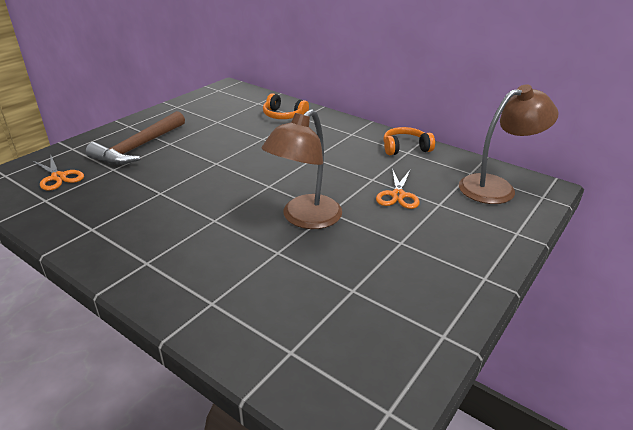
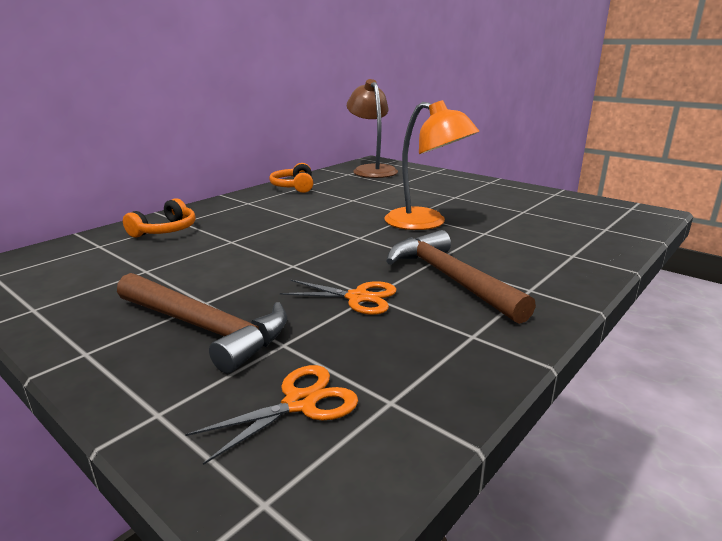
camera: 85 degrees left, 10 degrees down
(175, 225) = (450, 279): none -> brown hammer
(304, 219) = (426, 223): brown lamp -> orange lamp
(398, 195) = (383, 193): orange scissors -> orange scissors (358, 298)

